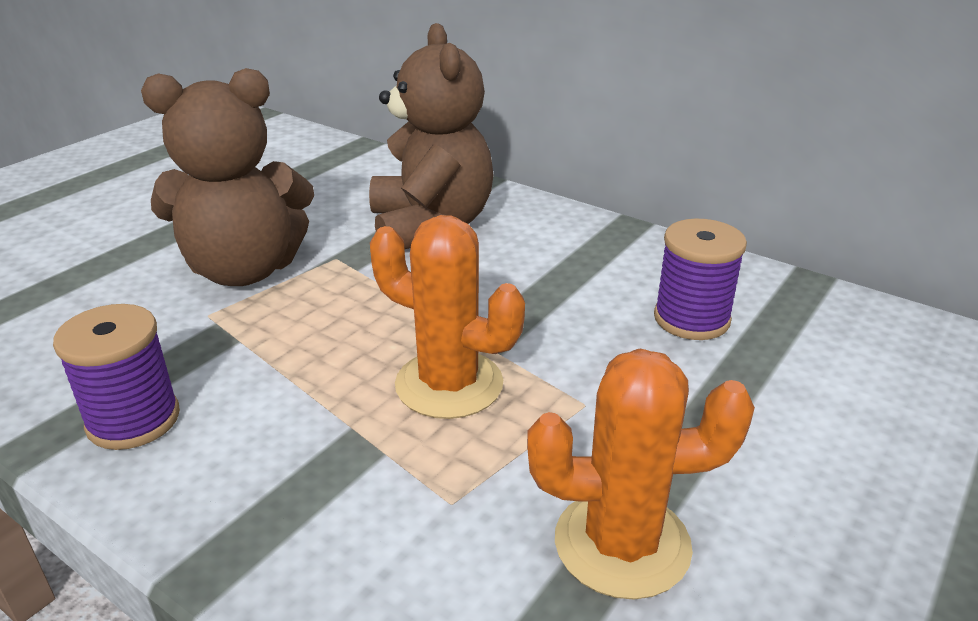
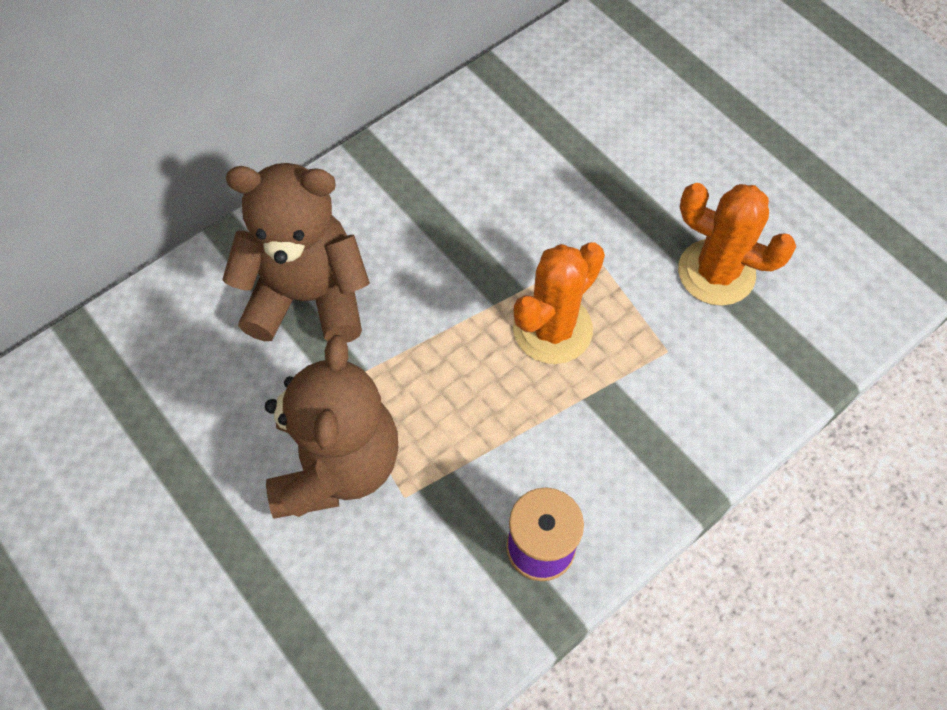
camera: 75 degrees left, 30 degrees up
(622, 544) = (716, 272): orange cactus -> orange cactus turned 75 degrees counterclockwise
(691, 319) = (517, 158): purple spool -> none

